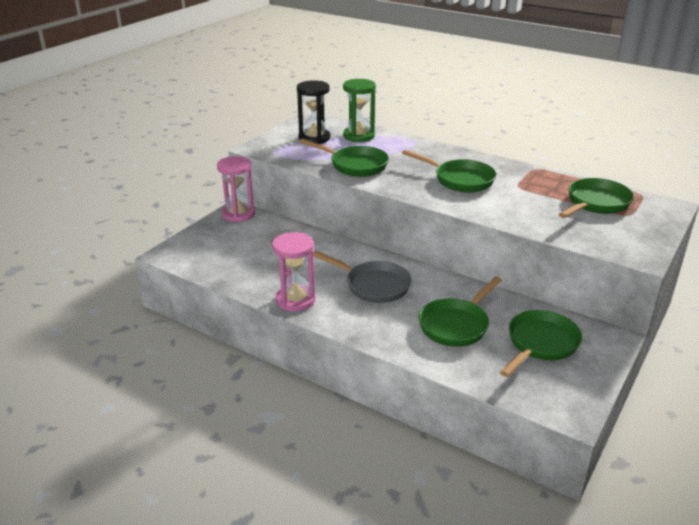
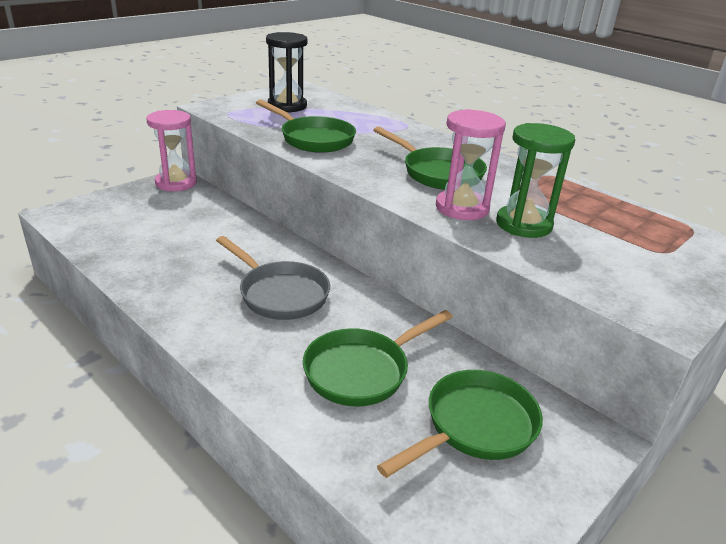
camera: 10 degrees right, 0 degrees up
(295, 300) = (166, 295): pink hourglass -> pink hourglass (462, 208)
(359, 136) = (342, 111): green hourglass -> green hourglass (523, 224)
(595, 203) = (618, 229): green pan -> none

